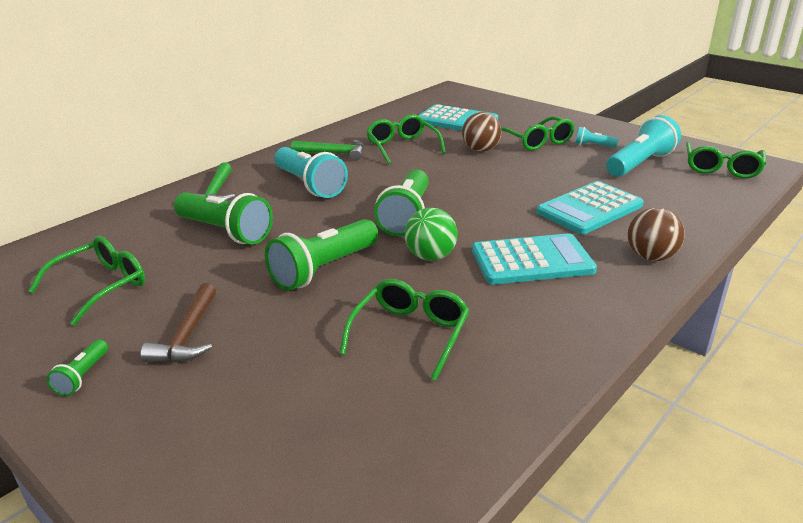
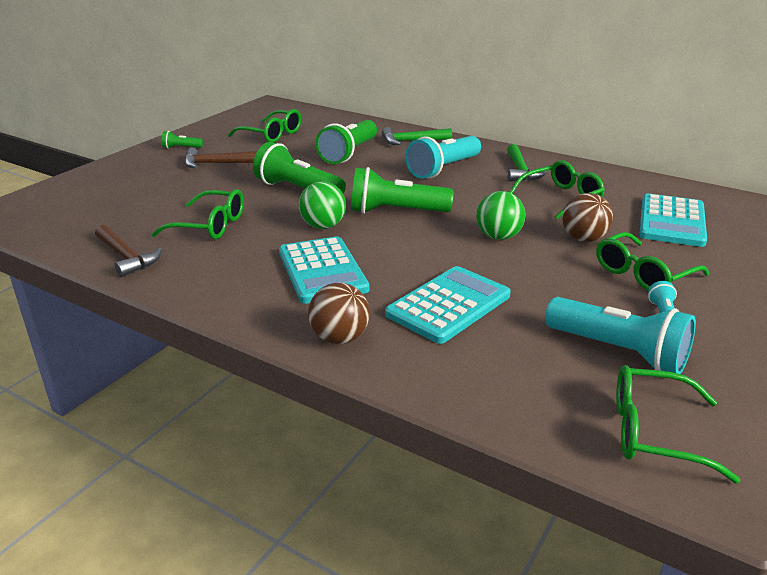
camera: 80 degrees right, 0 degrees up
(472, 178) = (498, 237): none -> green ball
(492, 402) = (126, 257): none -> brown hammer
(589, 209) = (448, 305): turquoise calculator -> turquoise calculator turned 90 degrees clockwise

